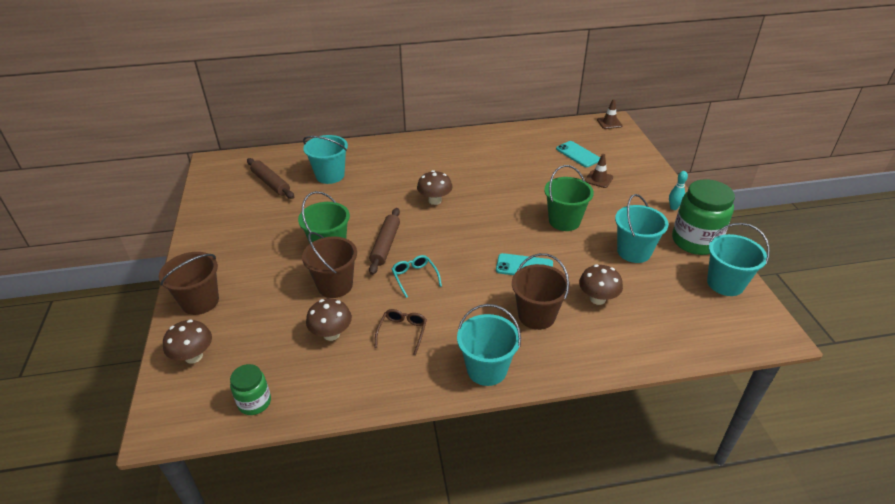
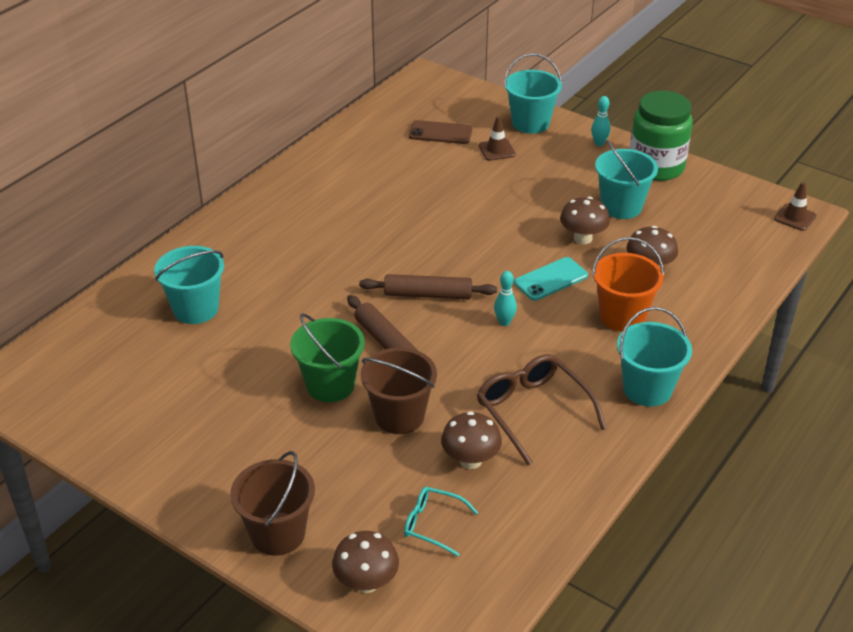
camera: 45 degrees left, 0 degrees up
(254, 402) = (497, 568): green jar -> none
(271, 183) = (132, 362): brown rolling pin -> brown rolling pin (428, 295)
(402, 332) = (532, 411): brown glasses -> brown glasses, size x1.74
(414, 277) = (466, 355): turquoise glasses -> turquoise glasses (432, 524)
(435, 200) = (366, 266): brown mushroom -> brown mushroom (582, 238)
(461, 273) = (504, 322): none -> turquoise bowling pin
(536, 315) = (622, 316): brown bucket -> orange bucket
(564, 221) = (524, 212): green bucket -> none
(578, 154) = (440, 133): turquoise phone -> brown phone
(609, 123) = (423, 80): brown traffic cone -> brown traffic cone (795, 217)
(725, 283) = (723, 192): turquoise bucket -> turquoise bucket (530, 123)

